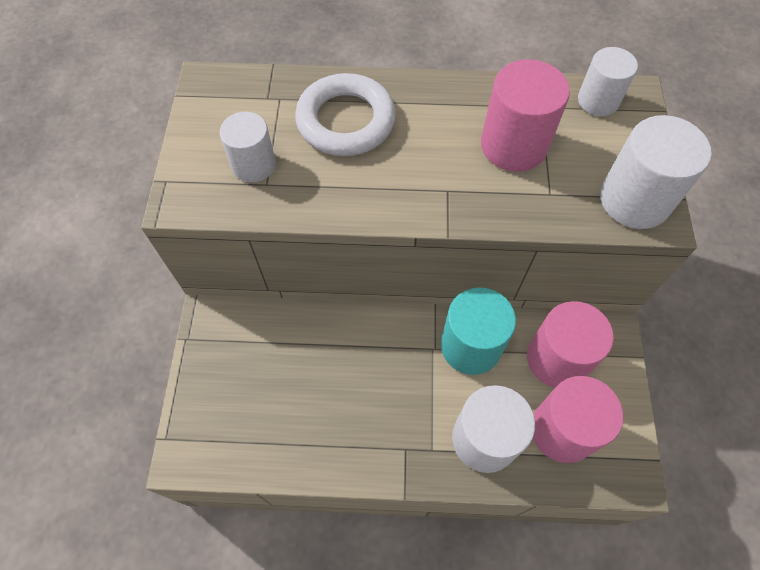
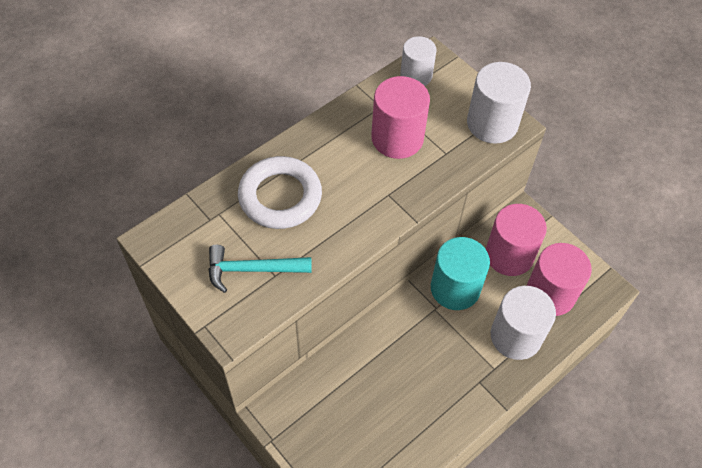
camera: 45 degrees left, 5 degrees down
(254, 165) = (252, 270): white cylinder -> turquoise hammer

